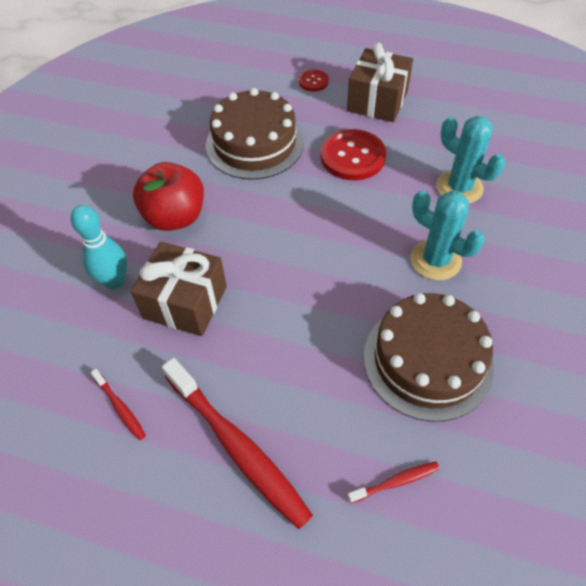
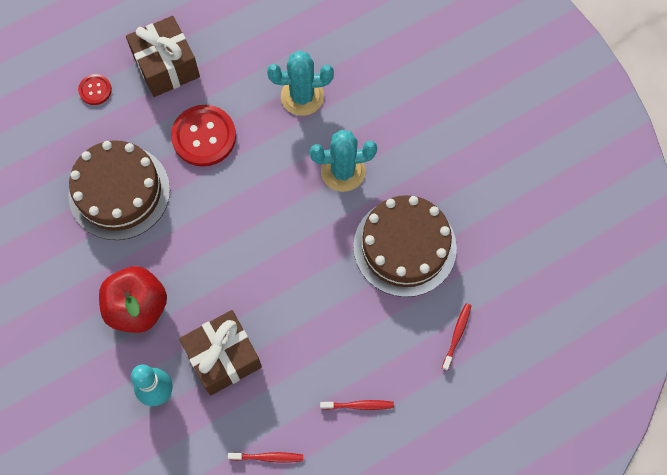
camera: 50 degrees left, 15 degrees up
(237, 446) = (359, 405): red toothbrush -> red toothbrush, size x0.44

